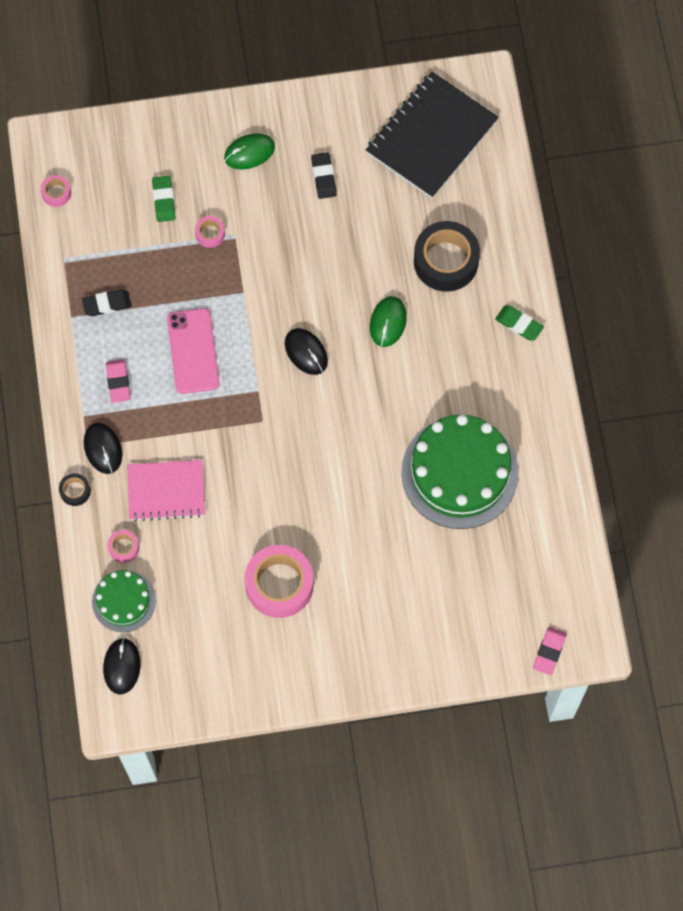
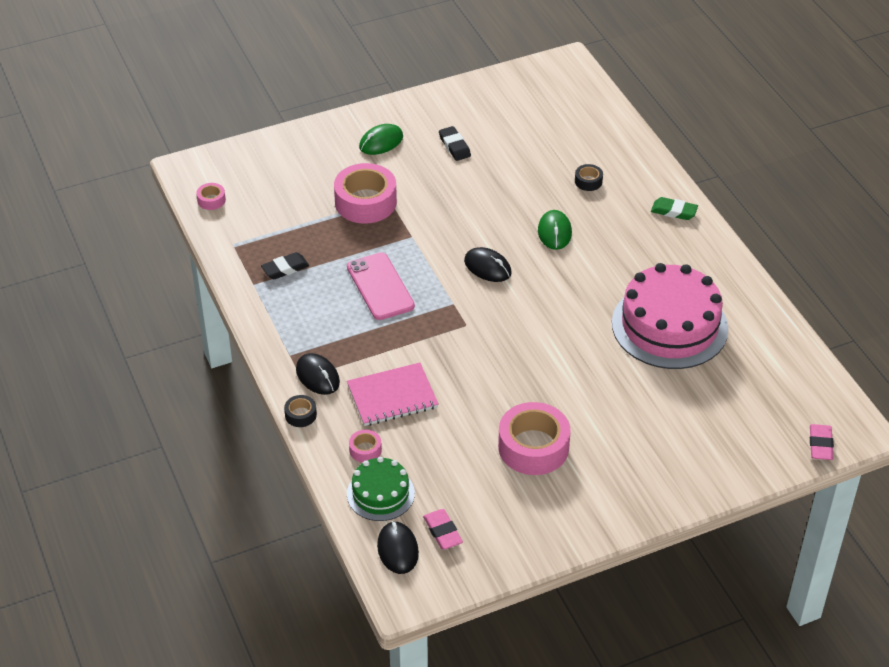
camera: 15 degrees left, 25 degrees down
(118, 382) = (316, 323): pink eraser -> pink eraser (442, 532)
(163, 200) = (314, 187): green eraser -> none
(210, 234) = (365, 202): pink tape -> pink tape, size x2.20
(431, 137) = (539, 104): black notebook -> none
(446, 261) = (588, 181): black tape -> black tape, size x0.45
(459, 472) = (669, 326): green cake -> pink cake

